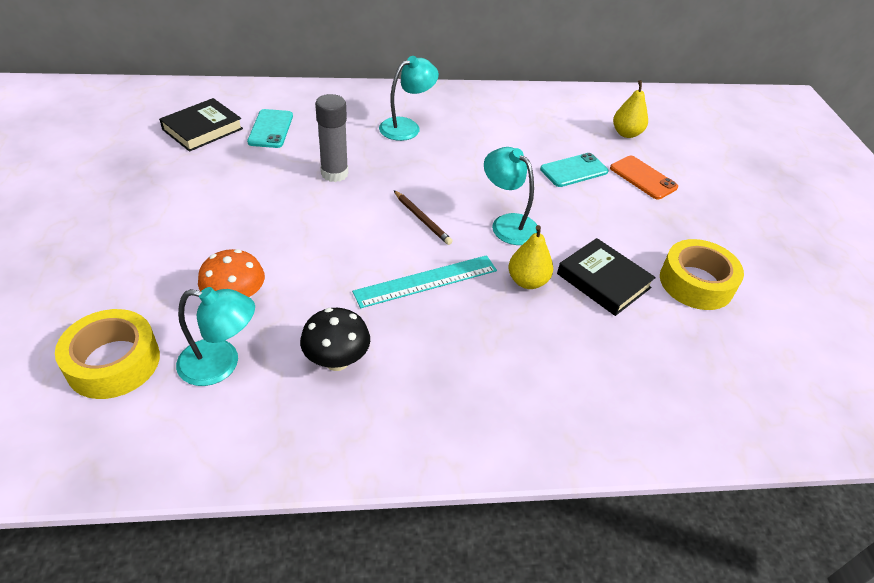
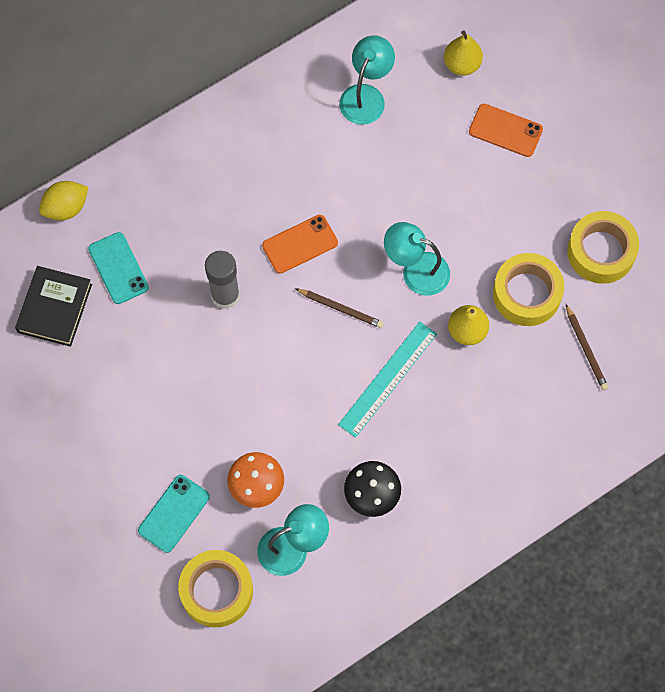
camera: 25 degrees left, 25 degrees up
(268, 90) = (66, 208): none -> yellow lemon
(407, 127) = (245, 184): turquoise lamp -> turquoise lamp (366, 96)
(421, 171) = (300, 244): none -> orange phone
(574, 170) = (438, 158): turquoise phone -> turquoise phone (174, 513)
(603, 281) = (526, 294): black book -> yellow tape
(644, 347) = (586, 349): none -> brown pencil

